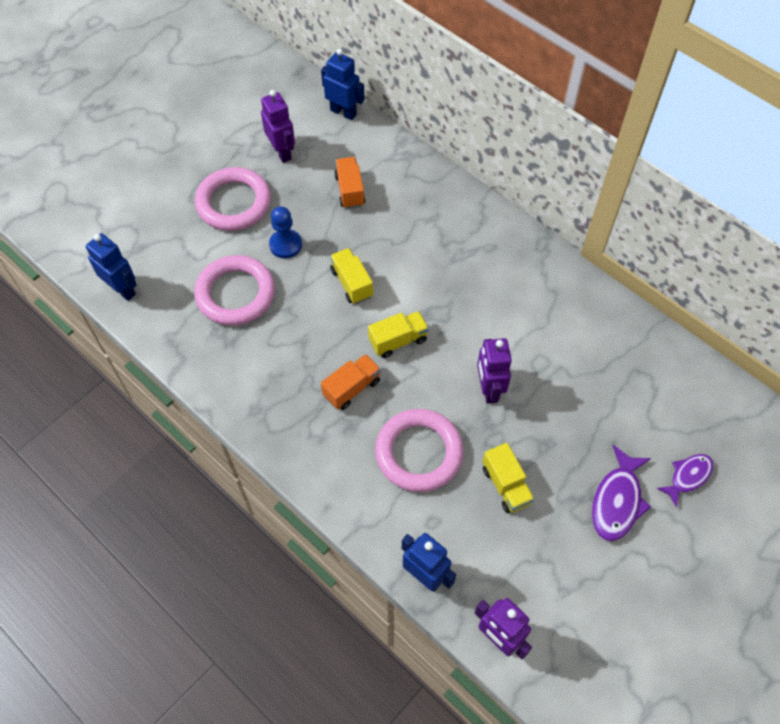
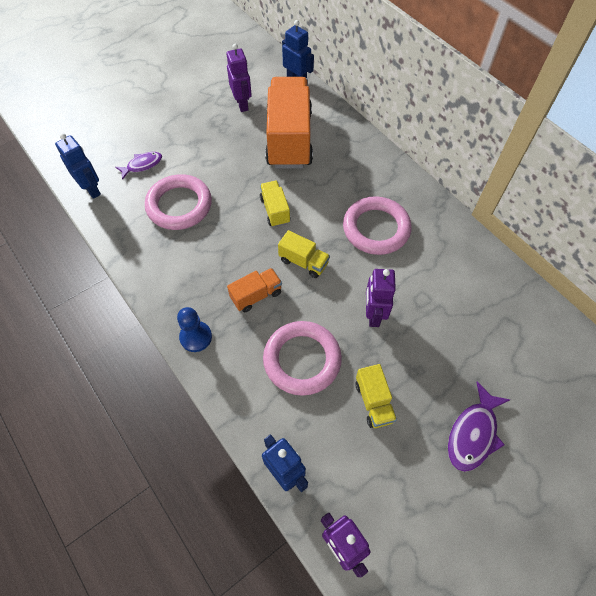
camera: 10 degrees right, 0 degrees up
(234, 203) = (195, 136): pink ring -> pink ring (376, 228)
(285, 245) = (228, 173): blue pawn -> blue pawn (196, 337)
(350, 190) = (289, 139): orange truck -> orange truck, size x2.22
(398, 340) = (303, 262): yellow truck -> yellow truck turned 45 degrees clockwise
(688, 476) = (542, 422): purple fish -> purple fish (142, 165)

